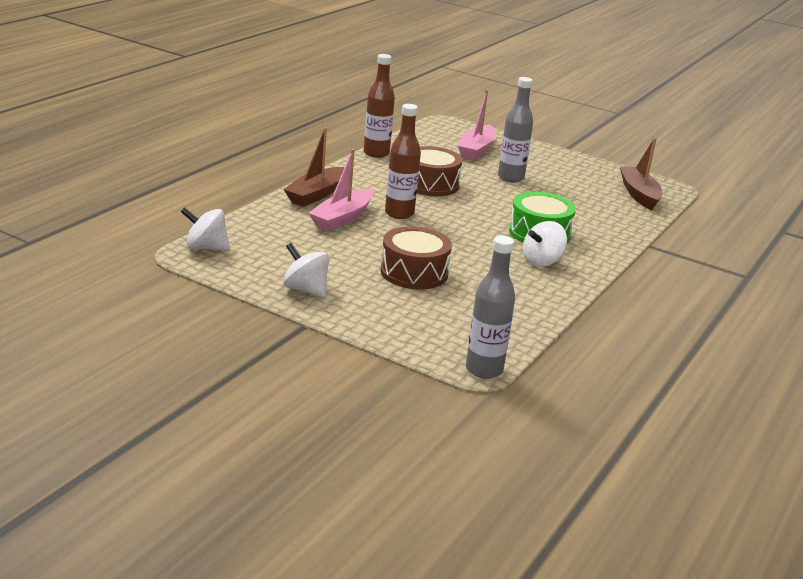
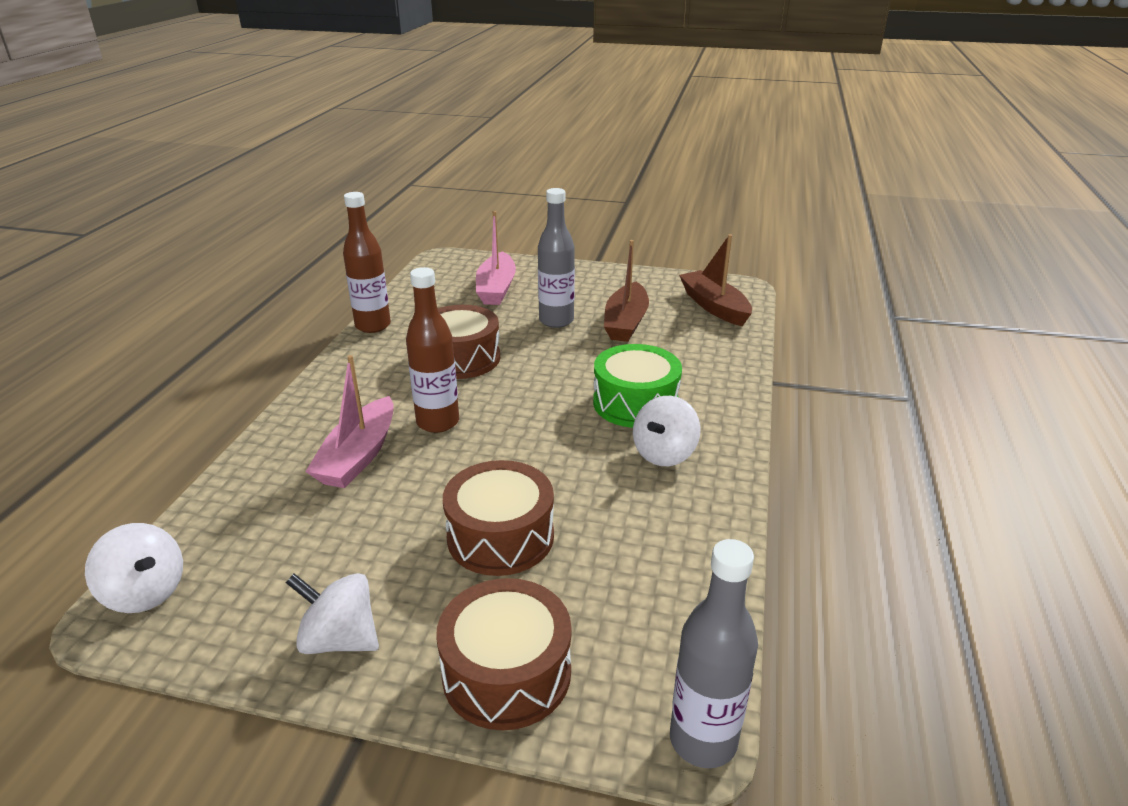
camera: 15 degrees left, 5 degrees up
(206, 248) = (145, 592): white spinning top -> white spinning top turned 135 degrees counterclockwise
(316, 195) = (308, 421): brown boat -> brown boat (626, 322)
(391, 323) = (506, 673): none -> brown drum

